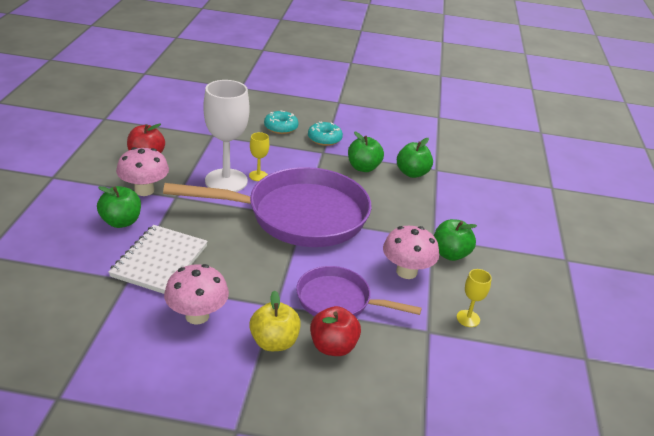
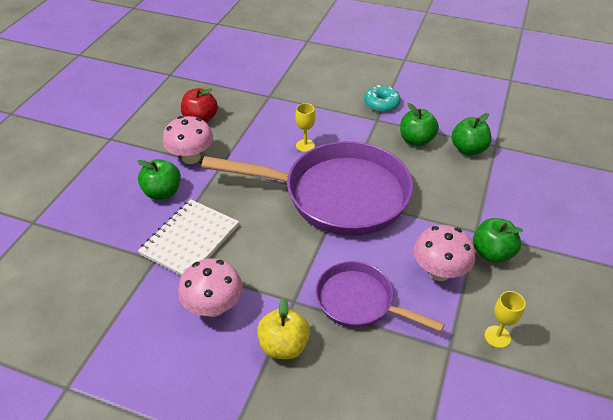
camera: 15 degrees right, 10 degrees up
(226, 181) = (272, 150): white goblet -> none
(281, 128) = (339, 89): turquoise donut -> none
(333, 347) = (343, 357): red apple -> none

